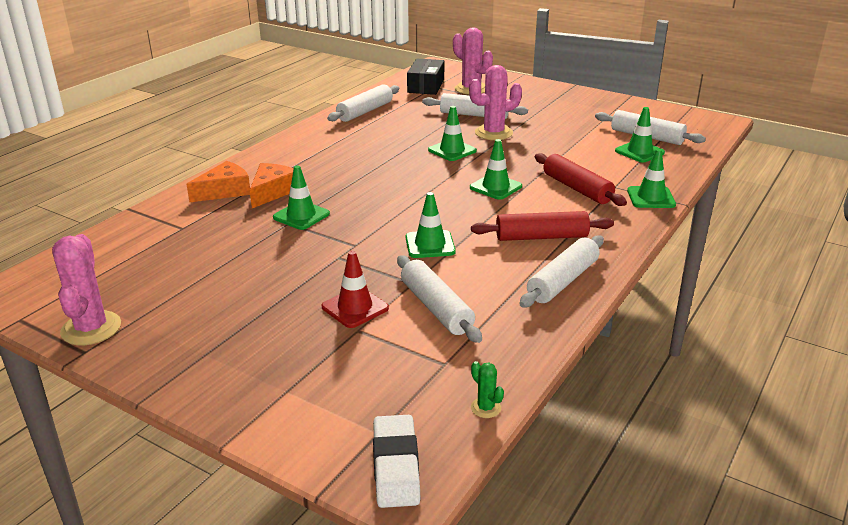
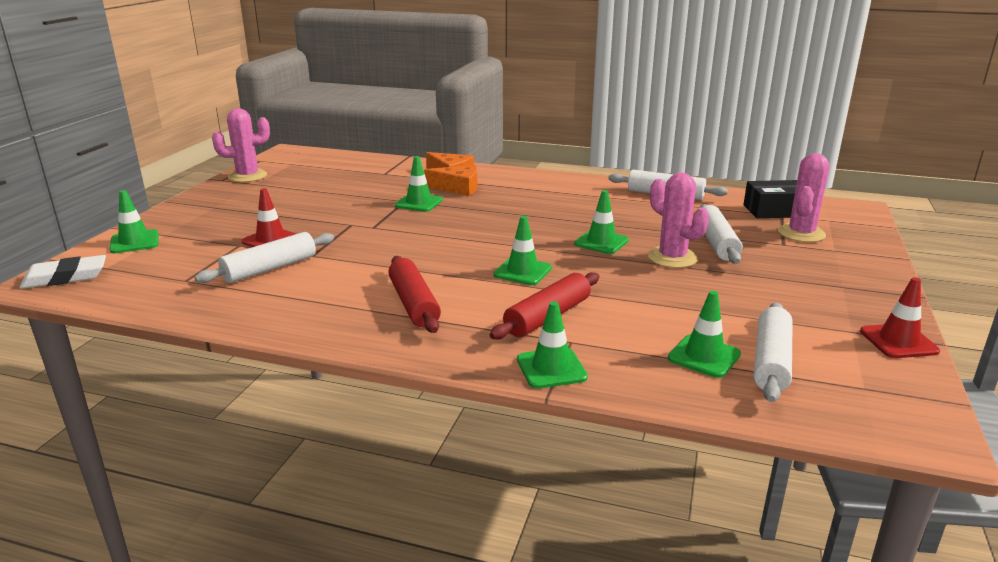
camera: 75 degrees right, 5 degrees down
(430, 244) = (381, 254): green traffic cone -> green traffic cone (134, 242)
(485, 408) = (119, 301): green cactus -> none
(563, 281) = (321, 321): white rolling pin -> none
(628, 103) = (898, 341): none -> red traffic cone

